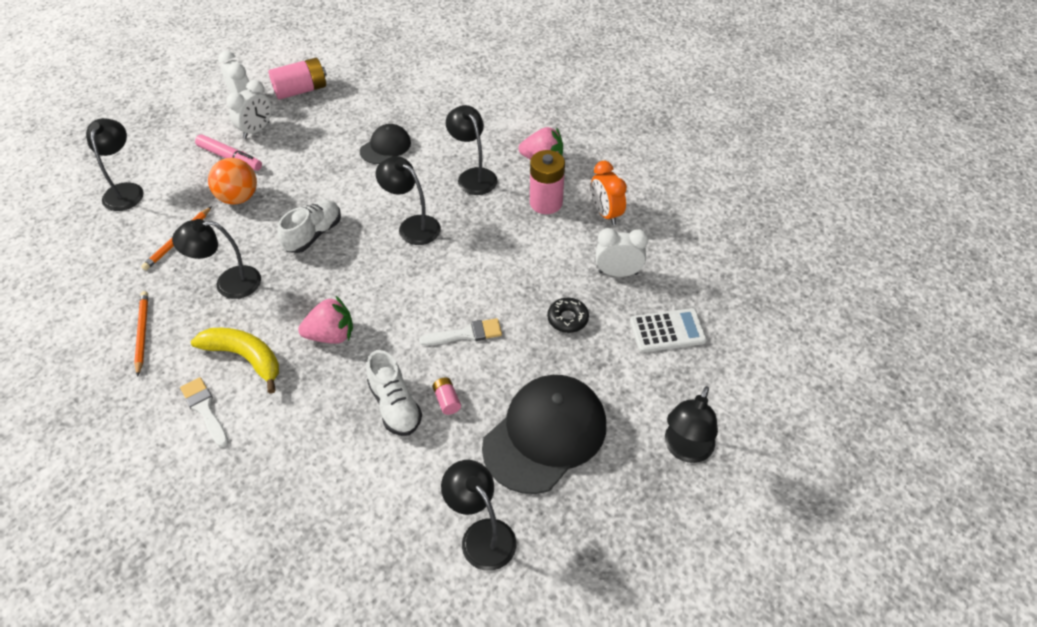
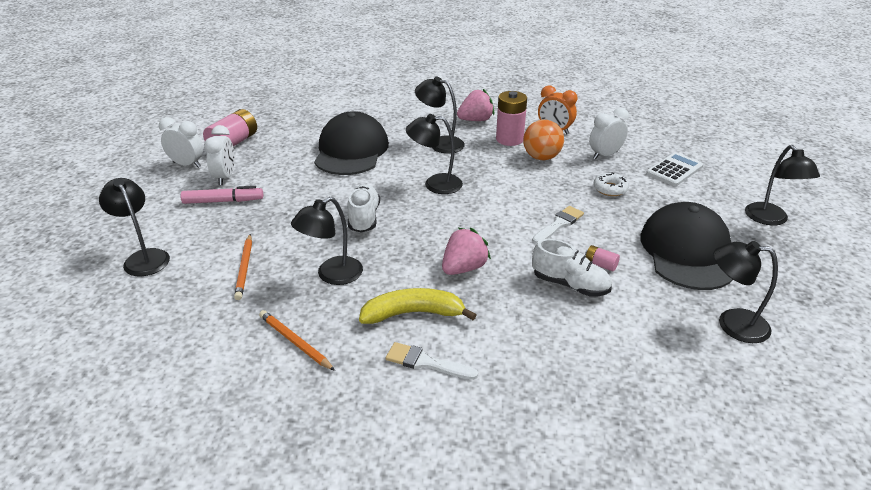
camera: 35 degrees left, 15 degrees down
(238, 198) = (265, 221): orange ball -> orange ball (541, 157)
(385, 147) = (351, 151): black cap -> black cap, size x1.90
(567, 319) = (610, 189): black donut -> white donut

